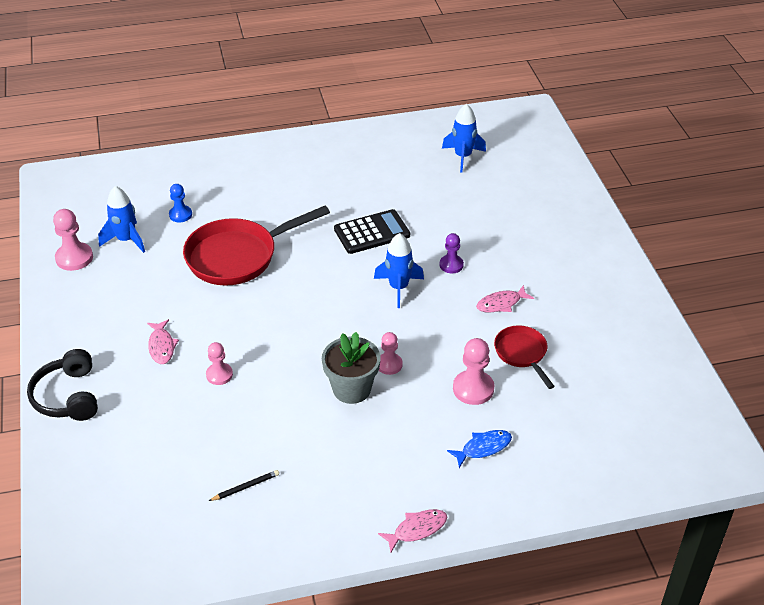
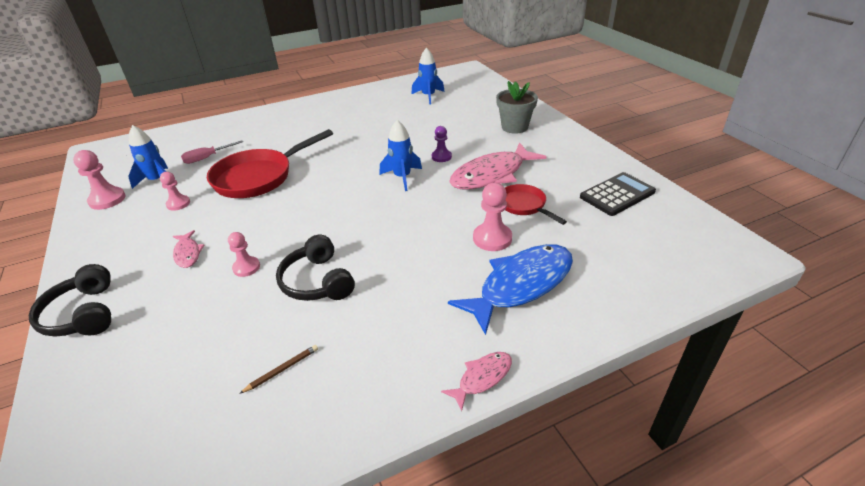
camera: 10 degrees left, 5 degrees down
(180, 215) = (207, 158): blue pawn -> pink screwdriver
(246, 487) = (282, 369): black pencil -> brown pencil
(286, 404) = (317, 281): none -> black headphones
(351, 389) = (379, 257): grey flower pot -> grey flower pot (514, 127)
(372, 232) = (370, 146): black calculator -> black calculator (617, 194)
(389, 364) = (409, 232): pink pawn -> pink pawn (178, 204)
(483, 448) = (521, 285): blue fish -> blue fish, size x2.12
(501, 304) = (492, 175): pink fish -> pink fish, size x2.12

